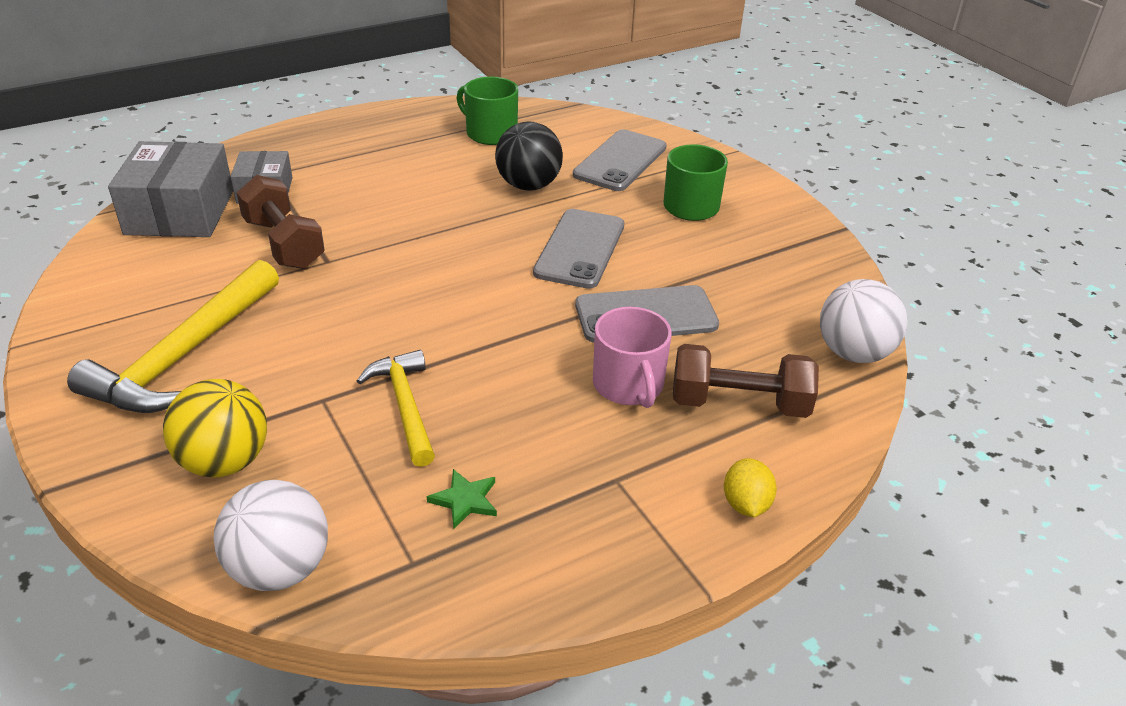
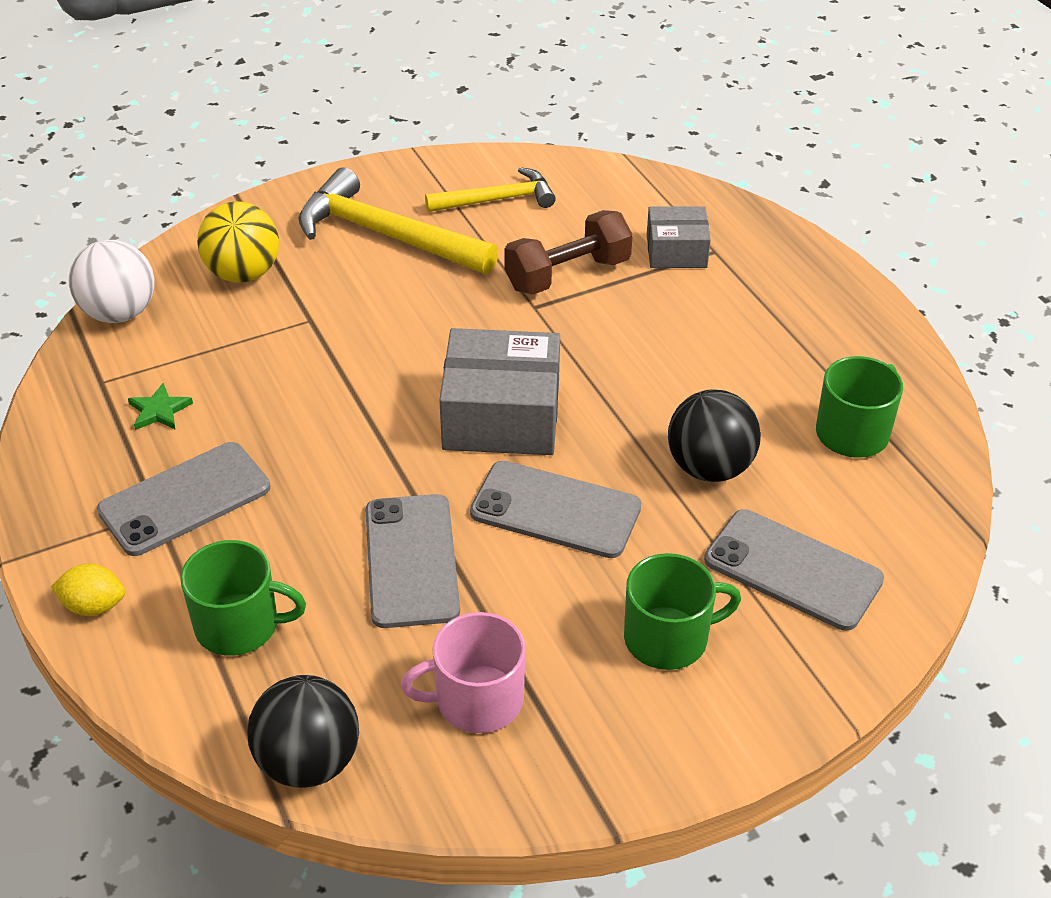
camera: 95 degrees right, 5 degrees up
(180, 212) = (627, 201): grey box -> grey box (501, 416)
(404, 406) = (290, 370): yellow hammer -> yellow hammer (497, 200)
(595, 460) = (185, 499): none -> grey phone
(628, 385) = (289, 533): pink mug -> pink mug (477, 700)
(739, 404) = (239, 625): brown dumbbell -> green mug
(853, 353) = (308, 762): white ball -> black ball

